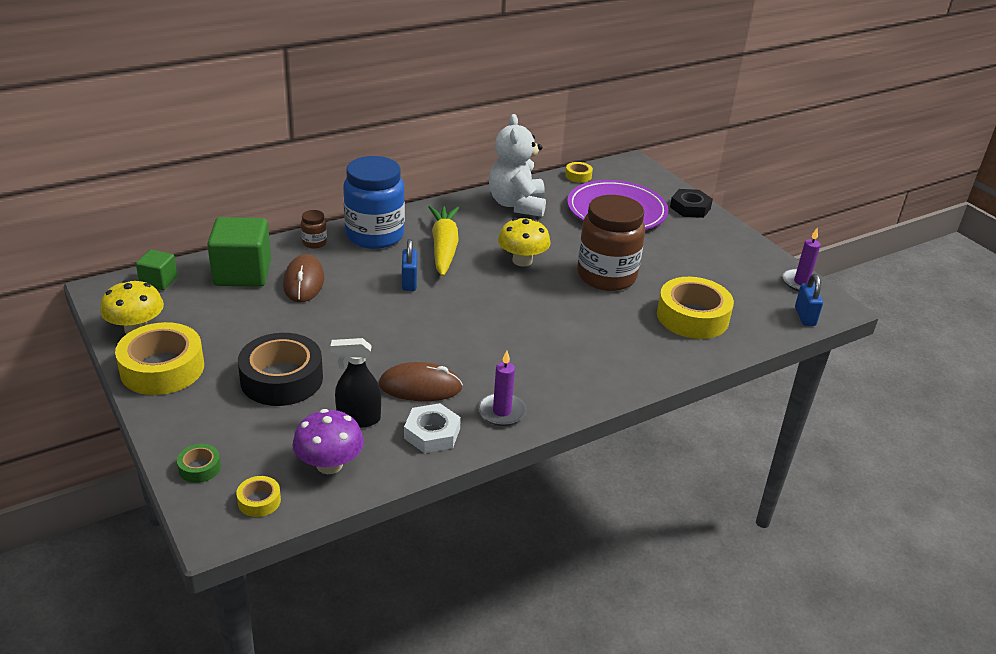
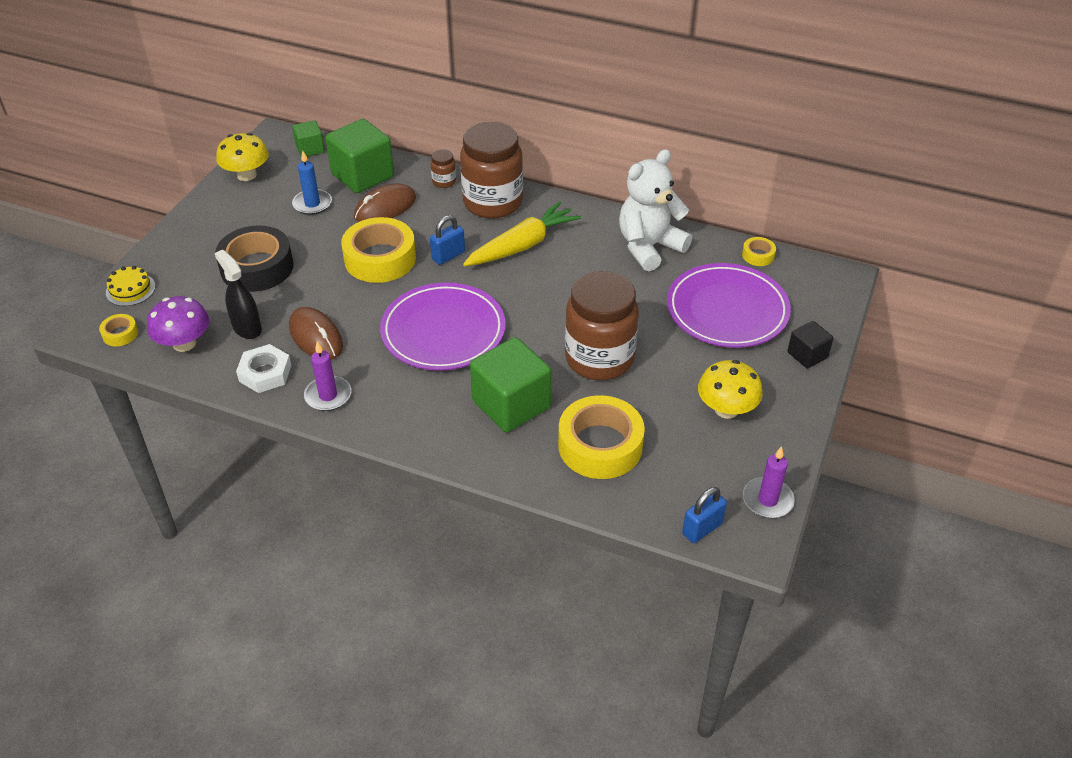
camera: 55 degrees right, 10 degrees up
(162, 368) = (216, 212): yellow tape -> yellow tape (380, 259)
(199, 468) = (130, 289): green tape -> yellow cake
(239, 313) = (312, 204): none -> blue candle
(374, 235) = (492, 202): blue jar -> brown jar
(495, 324) = (443, 331): none -> purple plate
(522, 261) = (559, 297): yellow mushroom -> yellow mushroom (726, 409)
(612, 332) = (511, 404): none -> green cube
(690, 208) = (807, 355): black nut -> black cube

